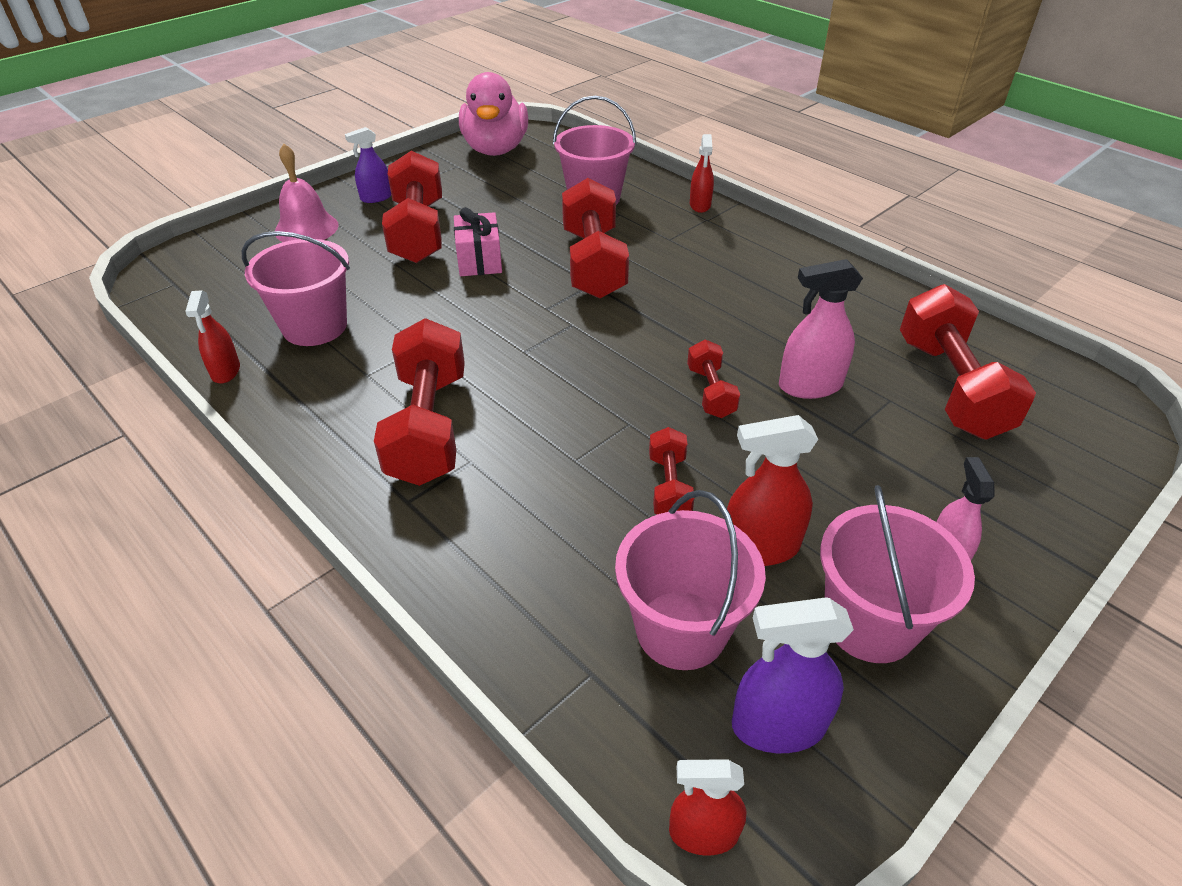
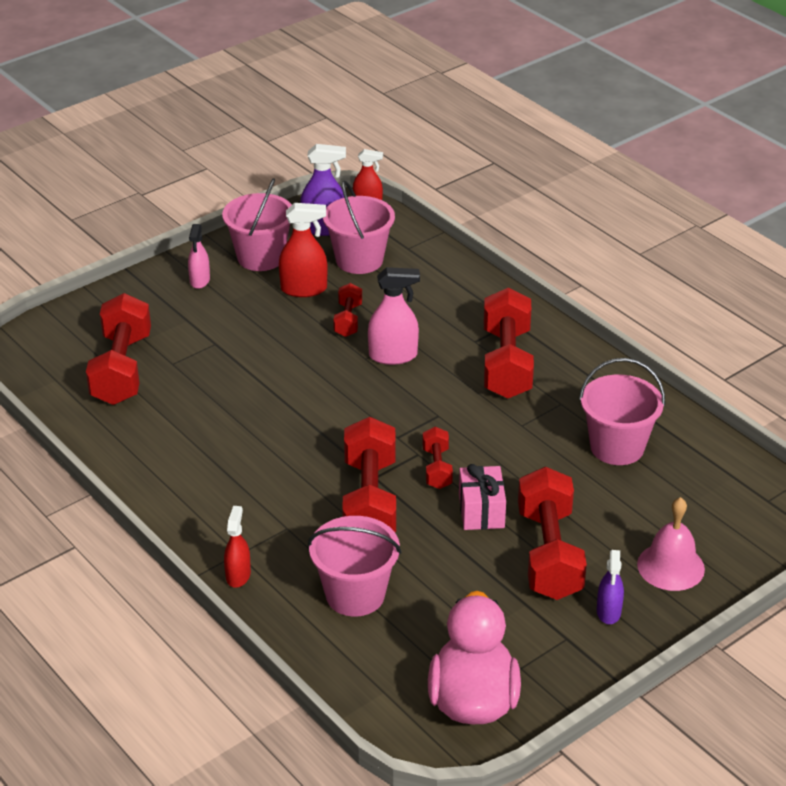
camera: 175 degrees left, 5 degrees down
(226, 371) = (672, 412): red spray bottle -> none
(376, 197) = (608, 612): purple spray bottle -> purple spray bottle turned 120 degrees clockwise
(710, 392) = (300, 375): red dumbbell -> red dumbbell (437, 468)
(809, 386) = (225, 376): pink spray bottle -> pink spray bottle (393, 356)

